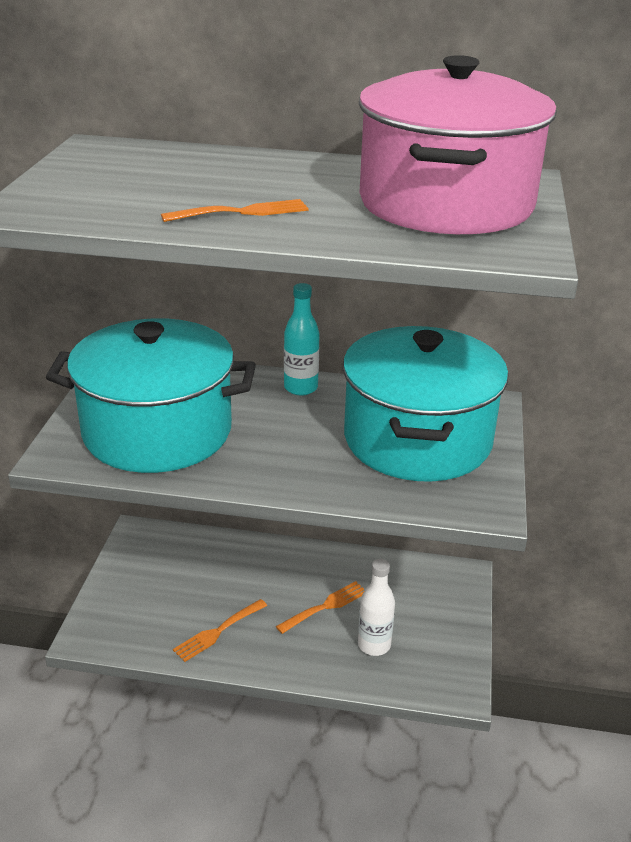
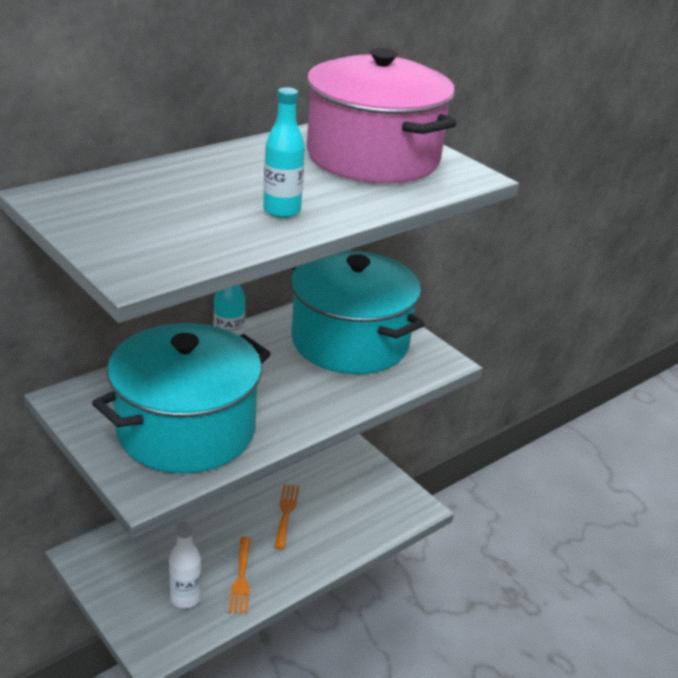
camera: 50 degrees left, 0 degrees up
(242, 212) = (282, 210): orange fork -> turquoise bottle
(374, 645) = (344, 516): white bottle -> white bottle (185, 598)

